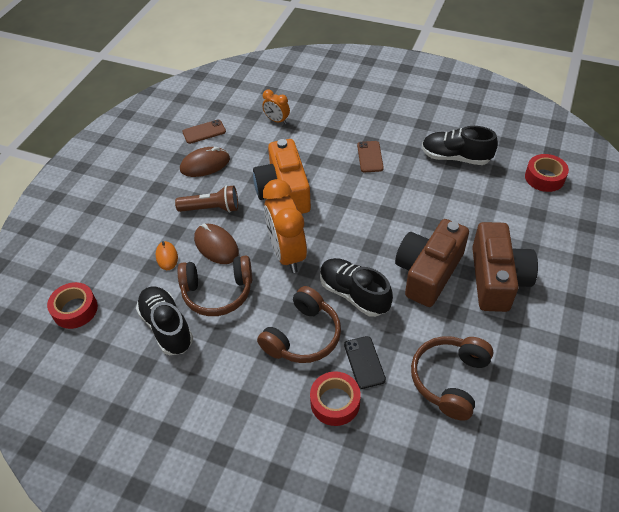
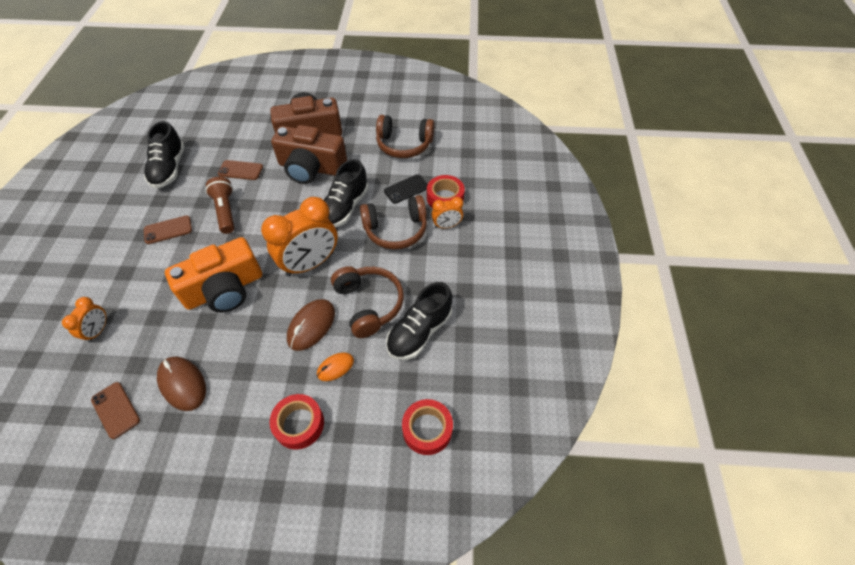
camera: 110 degrees left, 5 degrees up
(211, 208) = (258, 350): brown flashlight -> brown flashlight (225, 211)
(289, 391) = (446, 226): none -> orange clock
(303, 336) = (396, 230): brown headphones -> brown headphones turned 150 degrees clockwise
(439, 211) = (240, 170): none -> brown phone
(544, 177) = (195, 115): red tape -> red tape (299, 424)

